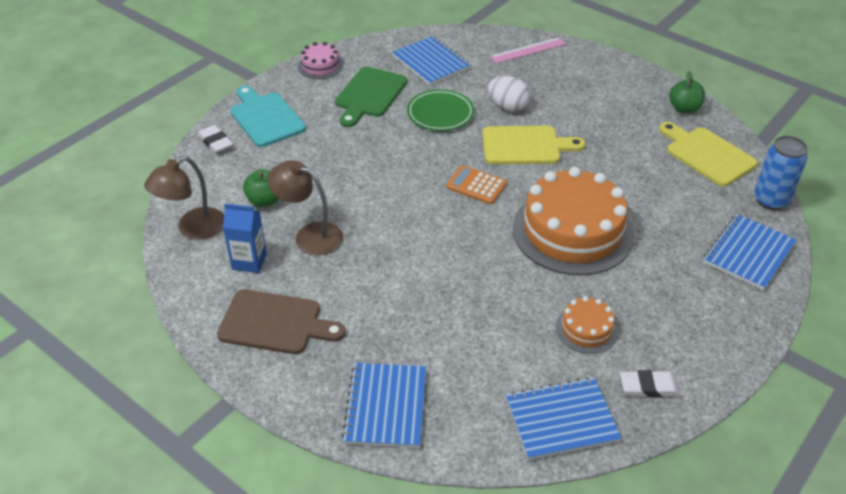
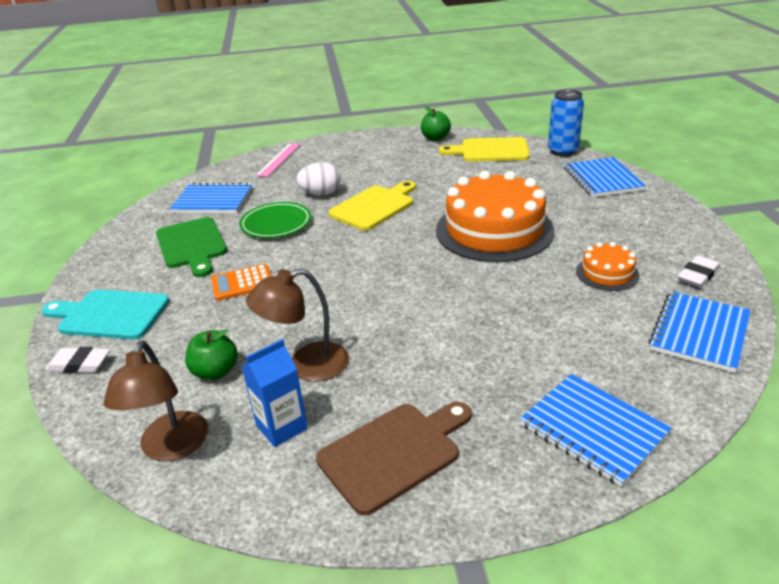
camera: 45 degrees left, 10 degrees down
(320, 66) = (108, 252): pink cake -> none
(476, 185) = (383, 247): orange calculator -> orange calculator (242, 283)

